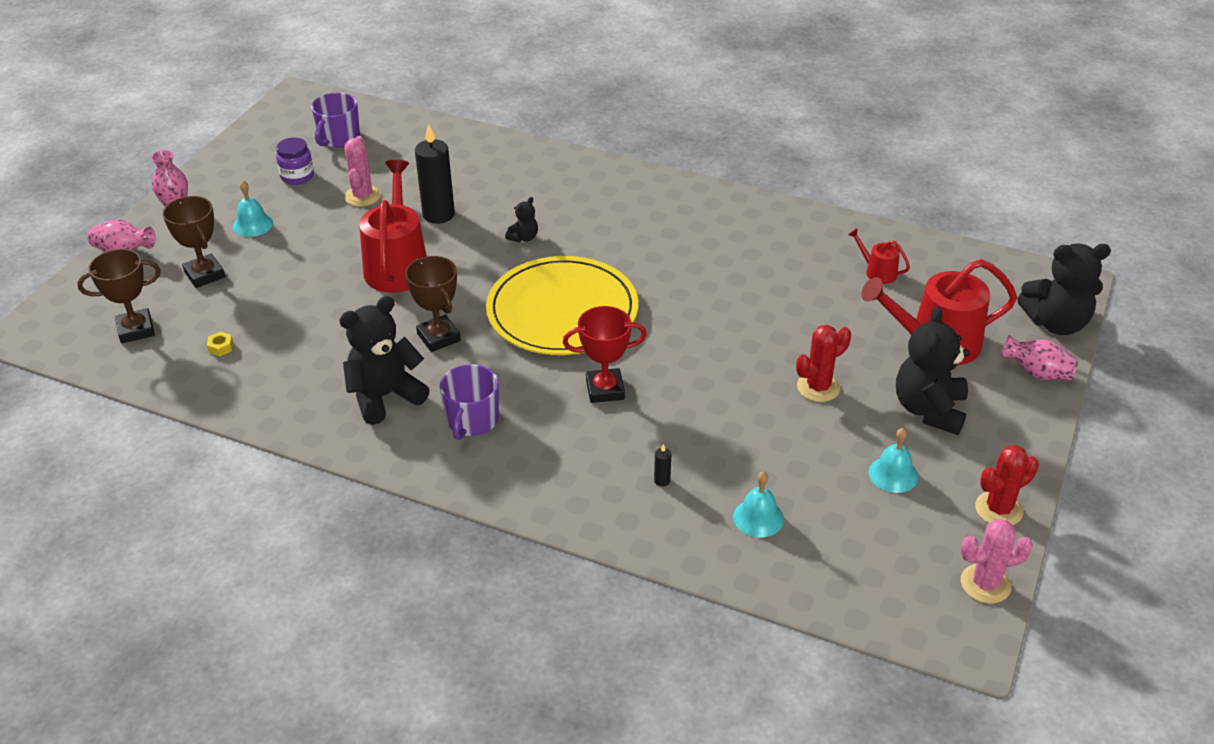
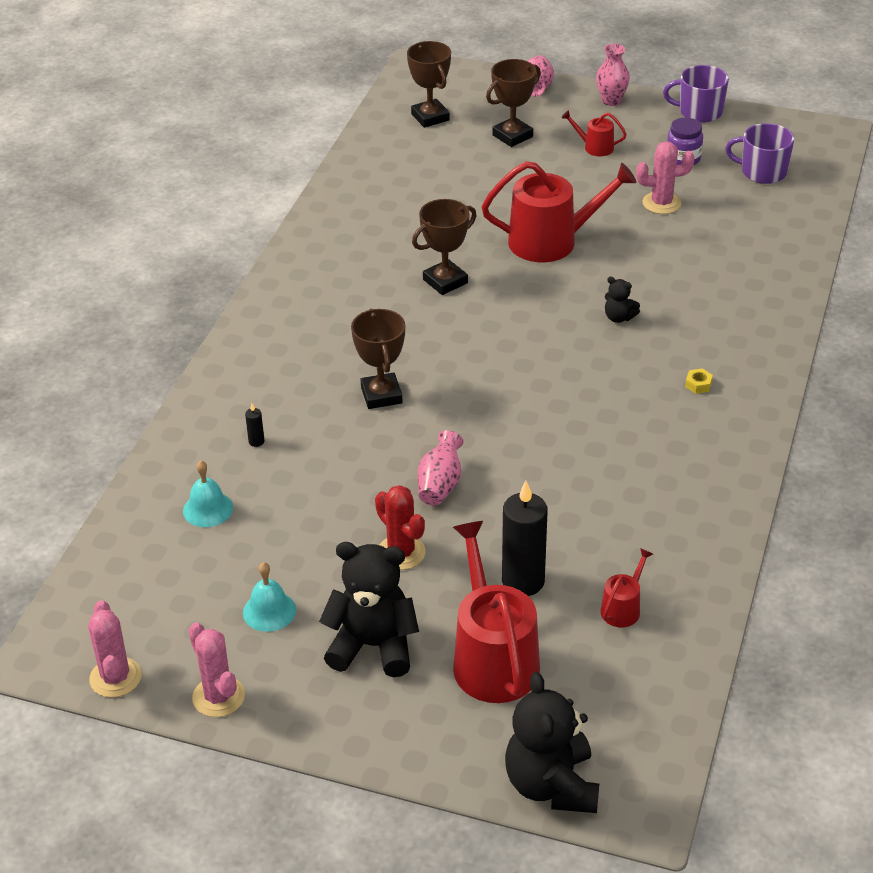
camera: 85 degrees right, 0 degrees up
(221, 347) = (413, 163): yellow nut -> yellow nut (698, 385)
(253, 224) = (595, 147): turquoise bell -> red watering can
(385, 396) = (359, 261): black teddy bear -> none
(438, 214) = (644, 255): black candle -> black candle (523, 581)
(472, 420) = (331, 316): purple mug -> purple mug (699, 112)
(562, 311) = (499, 356): yellow plate -> none
(605, 390) = (381, 395): red trophy -> brown trophy
(998, 509) = (218, 697): red cactus -> pink cactus
(1036, 373) = (449, 754): pink vase -> pink vase (440, 485)

